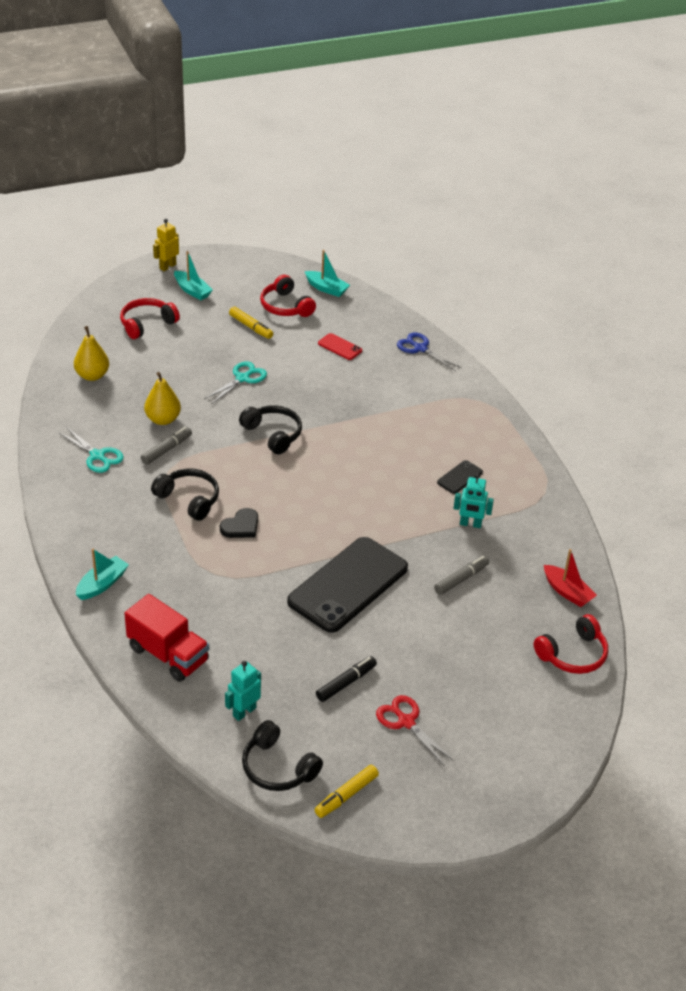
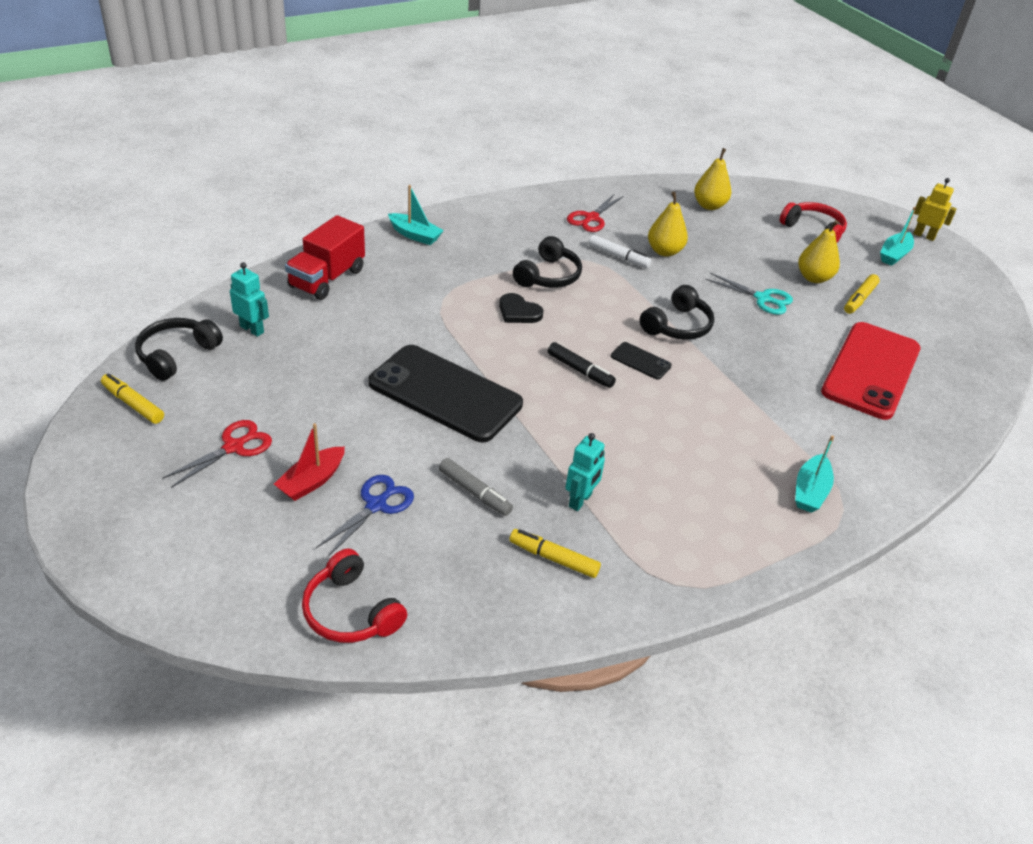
camera: 80 degrees right, 0 degrees up
(97, 456) = (591, 218): turquoise scissors -> red scissors
(166, 450) = (618, 257): grey marker -> white marker
(218, 343) = (813, 278): none -> yellow pear
(286, 306) = (919, 323): red headphones -> none
(326, 288) = (982, 354): turquoise boat -> turquoise boat (810, 491)
(340, 347) = (871, 370): red phone -> red phone, size x2.42
(346, 683) = (293, 398): black marker -> black marker (580, 370)
(420, 348) = (919, 445): blue scissors -> blue scissors (376, 505)
(459, 477) = (669, 489): black phone -> black phone (640, 361)
(470, 524) = (580, 500): turquoise robot -> turquoise robot turned 150 degrees counterclockwise
(524, 546) = (553, 558): none -> yellow marker
(567, 592) = (472, 607): red boat -> red boat (312, 481)

